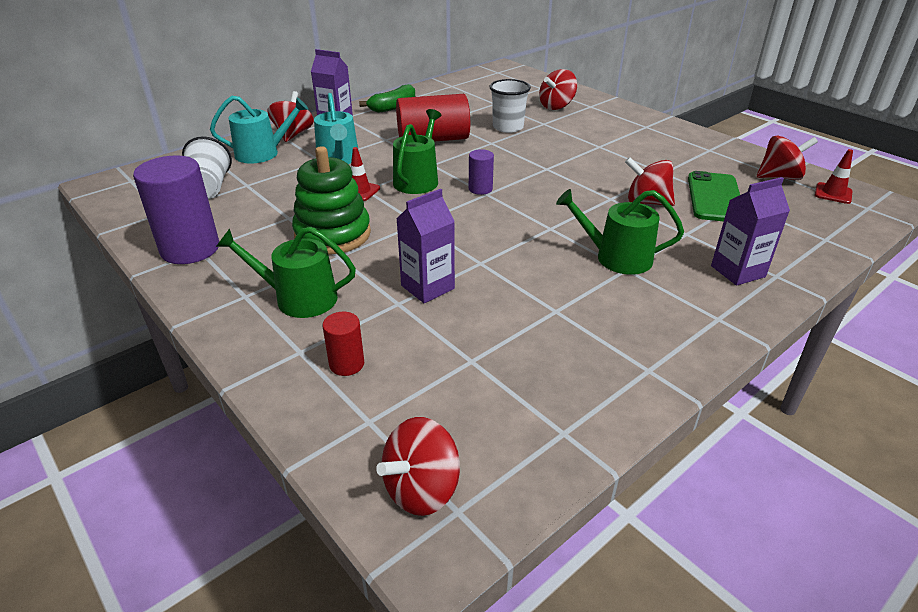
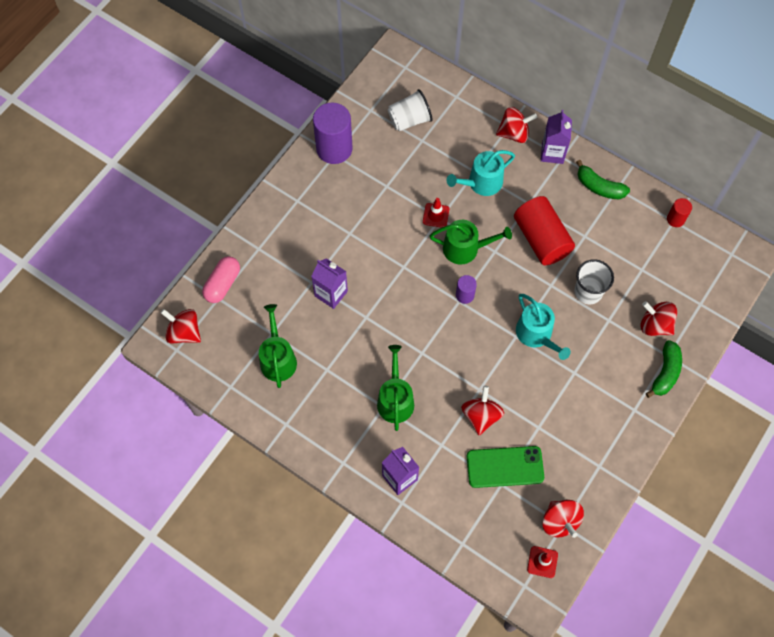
camera: 75 degrees right, 30 degrees up
(263, 153) = (473, 127): turquoise watering can -> turquoise watering can (536, 335)
(298, 298) = (302, 229): green watering can -> green watering can (278, 358)
(333, 234) = (373, 220): green stacking toy -> none
(342, 410) = (222, 284): none -> pink capsule
(346, 364) = (254, 274): red cylinder -> red cylinder (675, 219)
(608, 109) = (665, 373): none -> green banana

